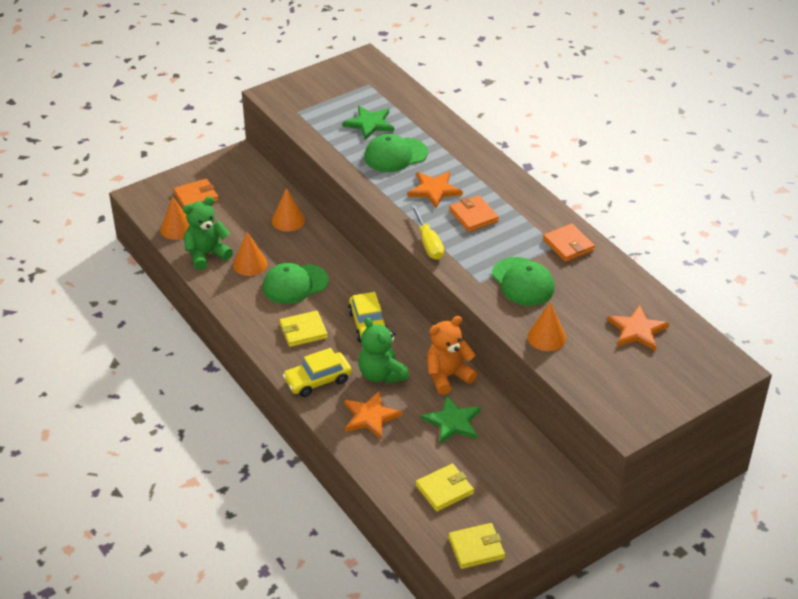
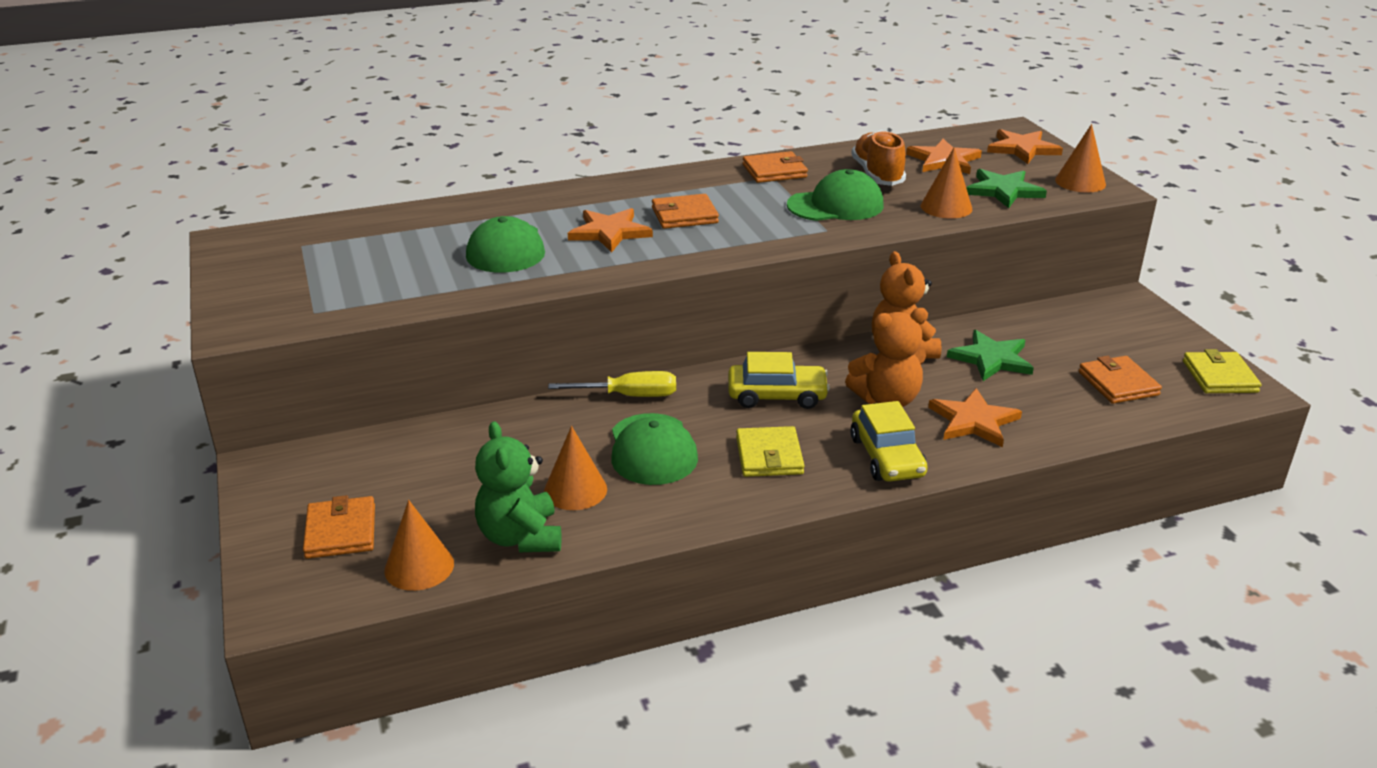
camera: 75 degrees left, 10 degrees down
(288, 220) = (484, 436): orange cone -> orange cone (1080, 182)
(369, 124) = (408, 257): green star -> green star (1003, 191)
(381, 374) = (887, 399): green teddy bear -> orange teddy bear
(429, 244) = (729, 252): yellow screwdriver -> yellow screwdriver (630, 396)
(444, 489) = (1118, 383): yellow wallet -> orange wallet
(588, 297) = (877, 175): none -> orange shoe
(688, 375) = (1022, 149): none -> orange star

